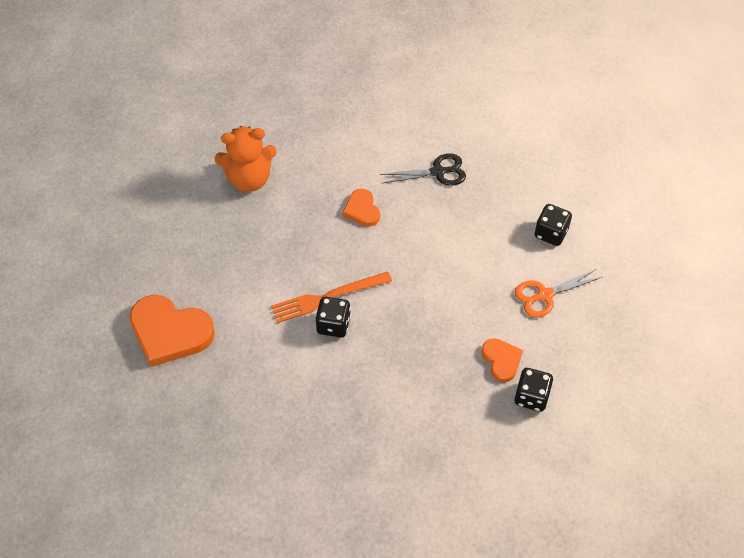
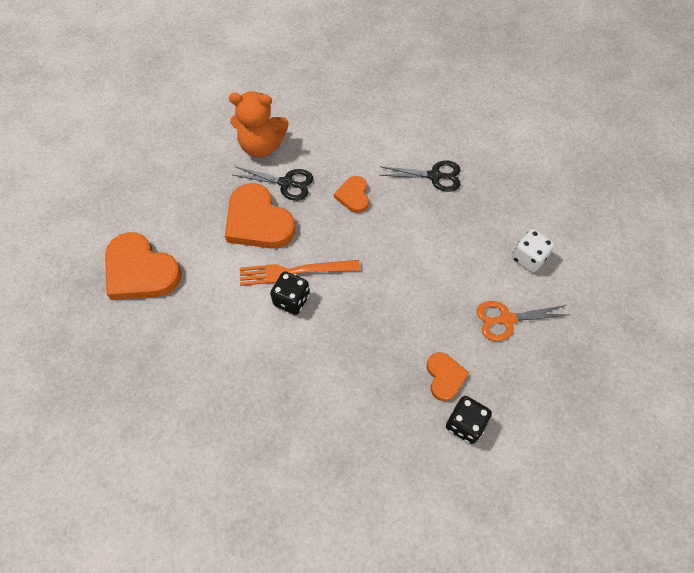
camera: 15 degrees right, 5 degrees up
(273, 256) = (258, 221): none -> orange heart
(289, 212) = (286, 183): none -> black scissors
(550, 233) = (528, 258): black dice -> white dice

